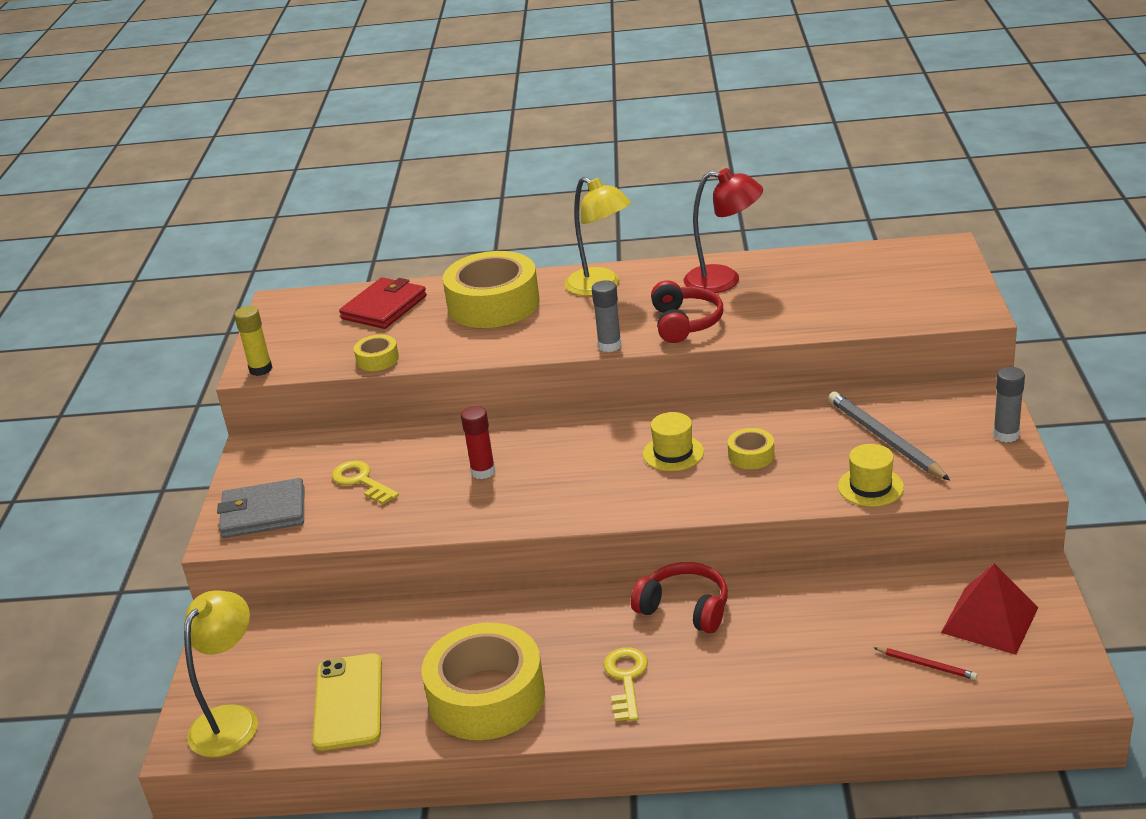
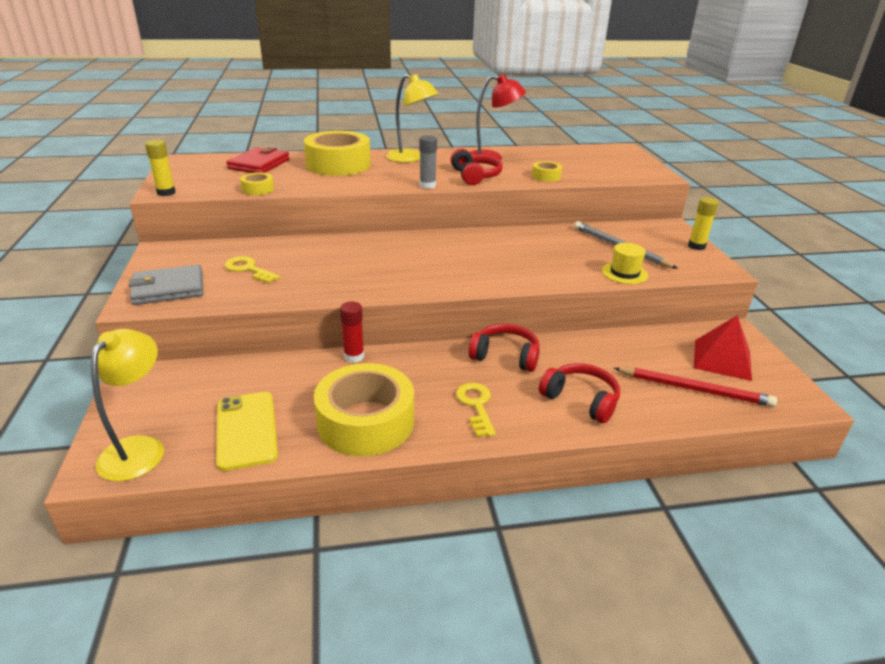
camera: 15 degrees left, 0 degrees up
(483, 472) = (343, 264): red glue stick -> red glue stick (354, 356)
(673, 453) = (479, 254): yellow hat -> none
(751, 455) = (534, 256): yellow tape -> yellow tape (546, 176)
(764, 676) = (581, 400): none -> red headphones
(926, 665) = (694, 389): red pencil -> red pencil, size x1.98
(1006, 435) = (696, 246): grey glue stick -> yellow glue stick

